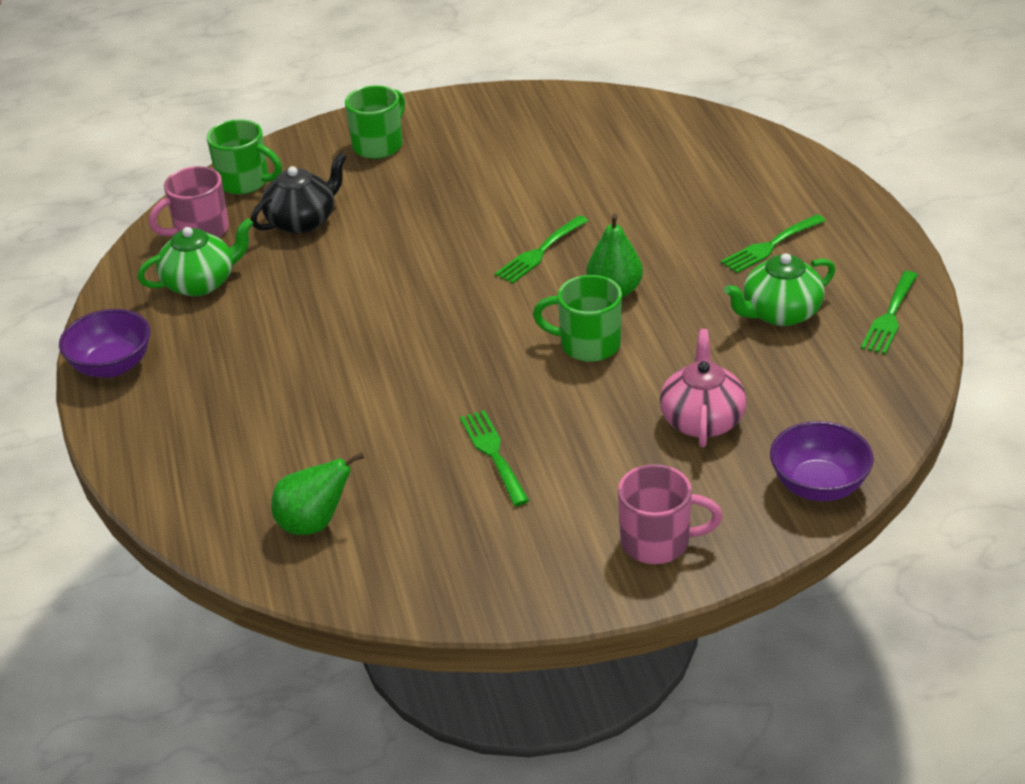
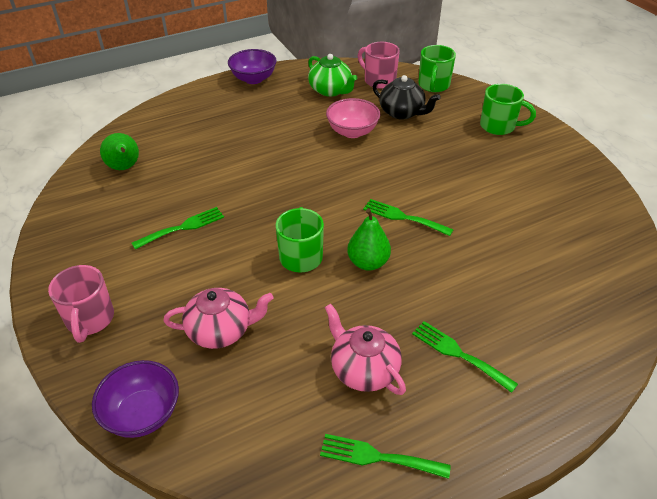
camera: 75 degrees right, 5 degrees up
(329, 273) = (352, 132): none -> pink bowl
(780, 313) = (363, 369): green teapot -> pink teapot

